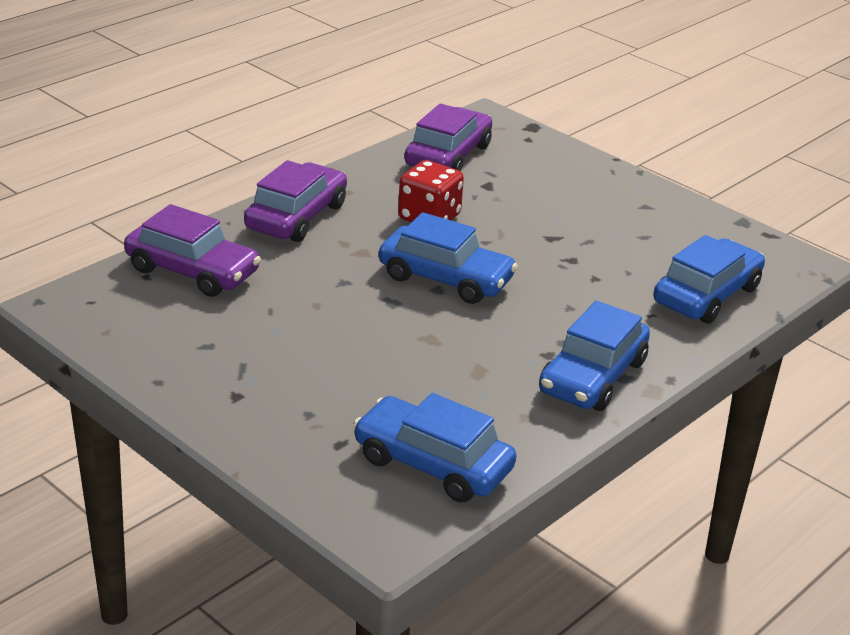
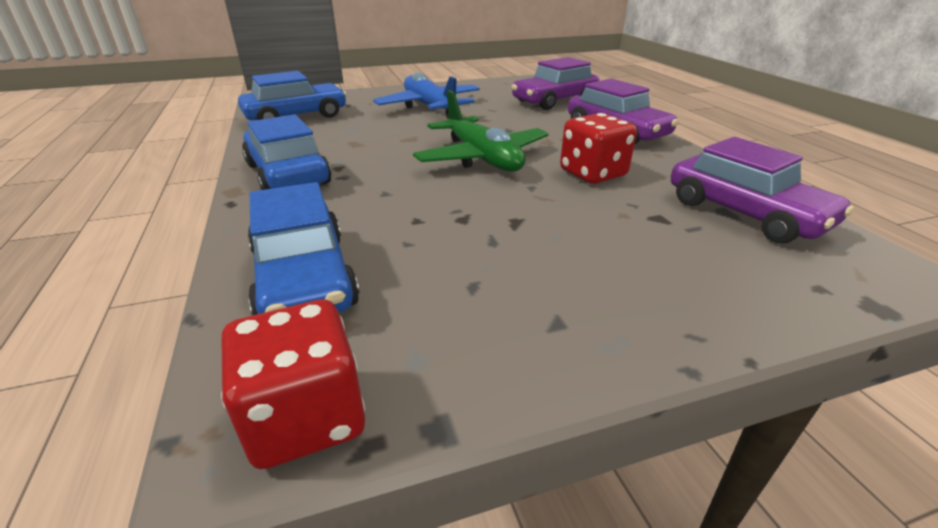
camera: 120 degrees right, 0 degrees up
(298, 362) = (429, 107): none -> blue plane
(445, 278) = (482, 158): blue car -> green plane
(778, 253) = (306, 418): none -> red dice

